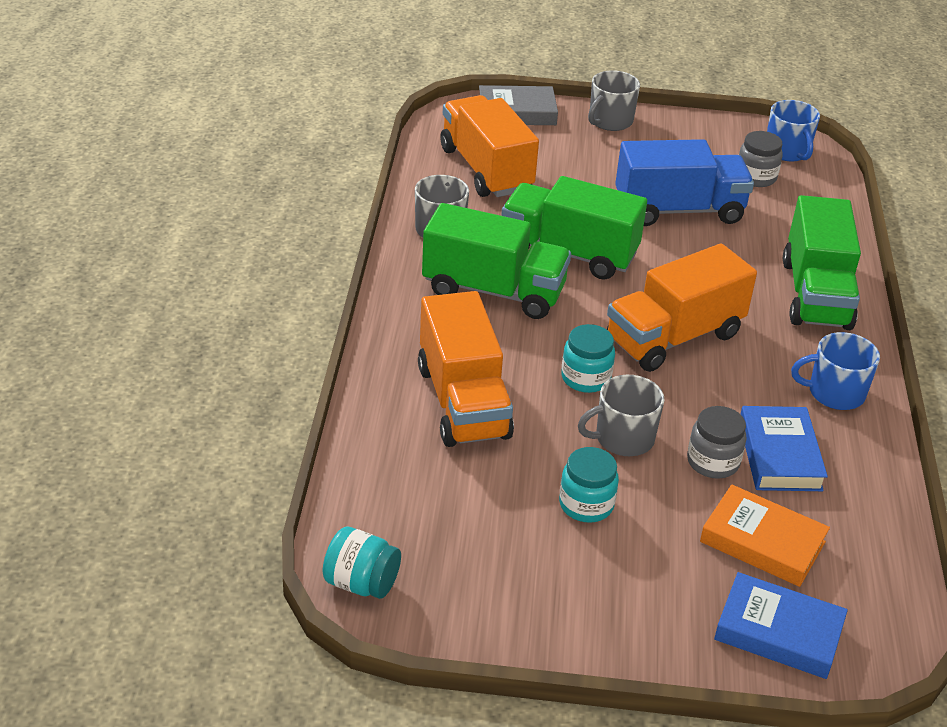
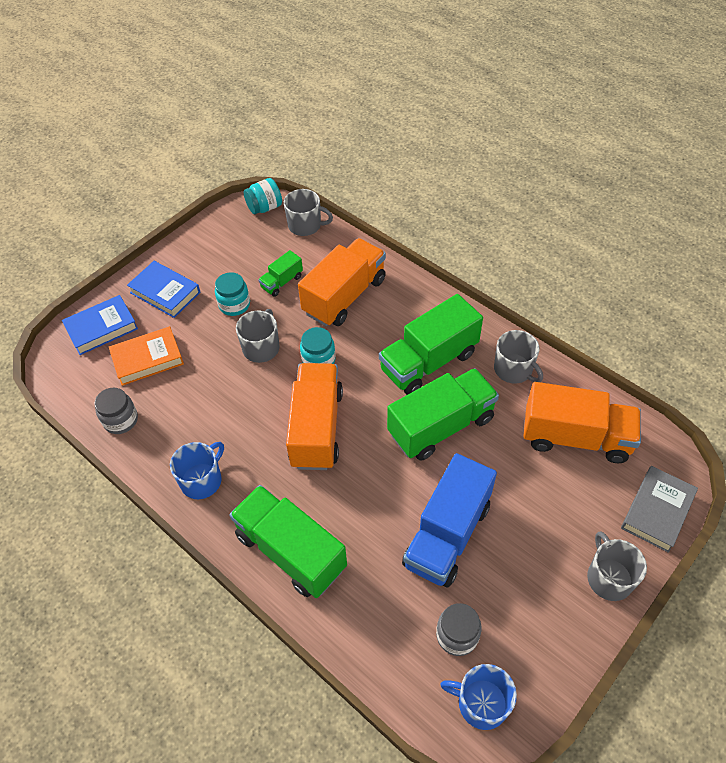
camera: 130 degrees right, 15 degrees up
(361, 509) = (305, 225): none -> grey mug
(463, 402) = (344, 296): orange truck -> orange truck turned 105 degrees clockwise
(497, 476) = (282, 282): none -> green truck
(713, 462) = (211, 376): grey jar -> grey jar (121, 420)
(779, 455) = (187, 411): blue book -> blue book (165, 292)

